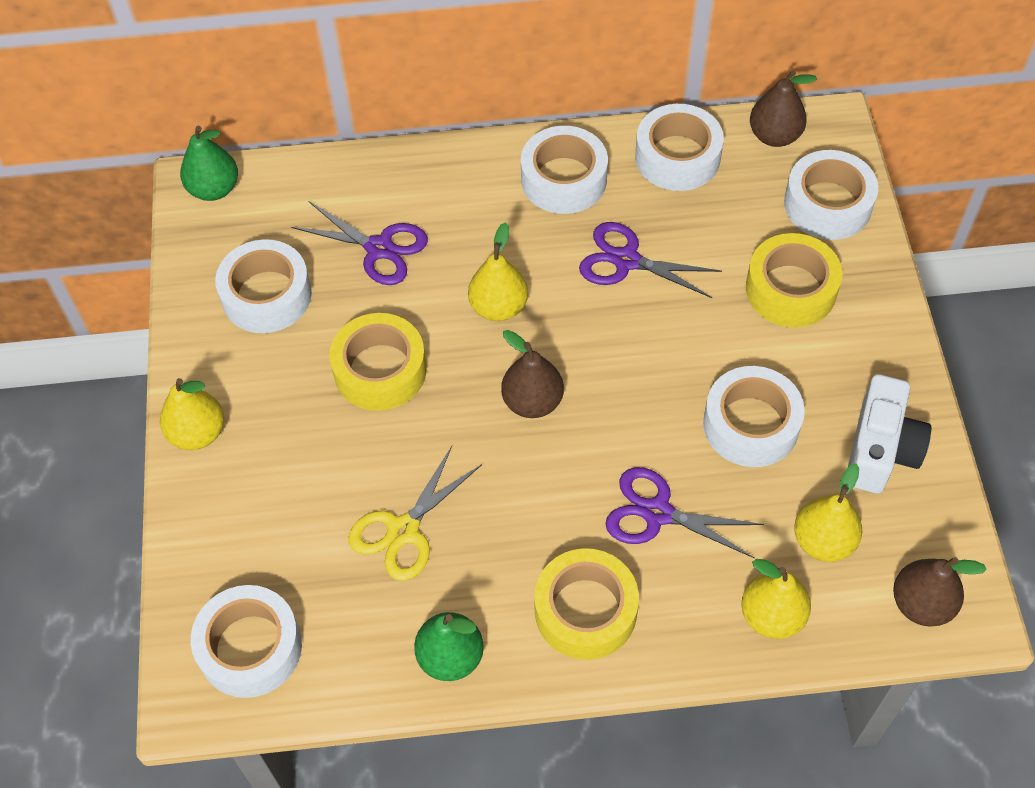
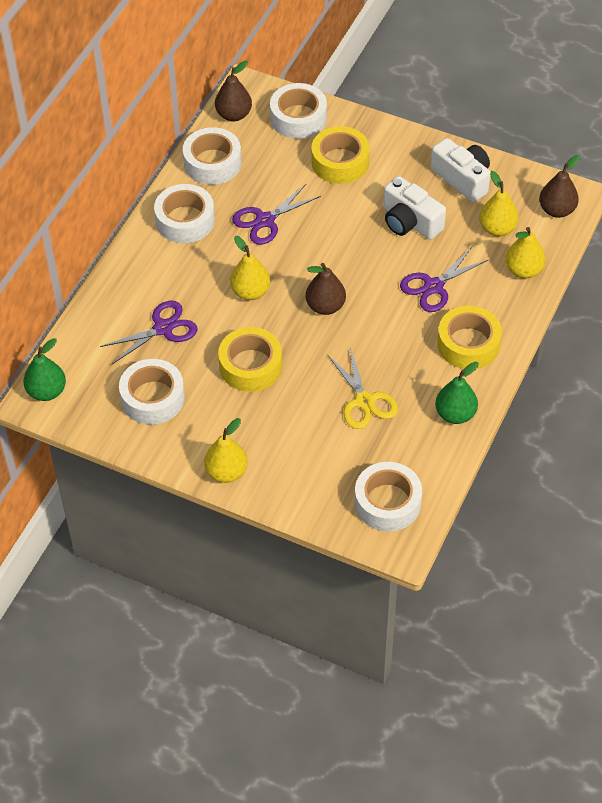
camera: 60 degrees left, 5 degrees down
(751, 424) = (410, 222): white tape -> white camera

